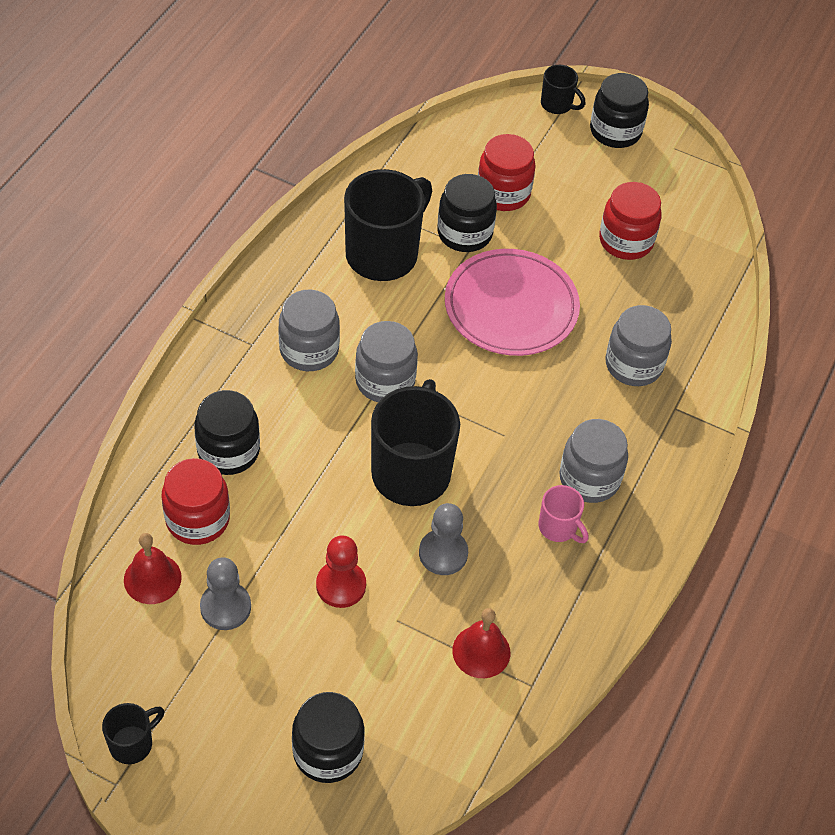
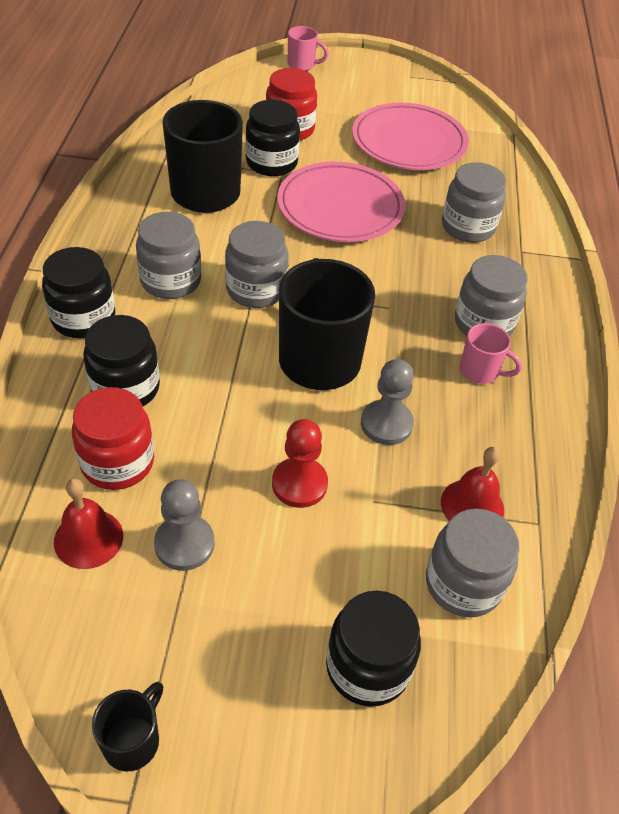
camera: 20 degrees left, 5 degrees down
(438, 714) = (463, 583): none -> grey jar
(557, 105) = (302, 65): black mug -> pink mug
(615, 131) = (358, 73): black jar -> black jar (83, 318)
(626, 241) = (409, 142): red jar -> pink plate

